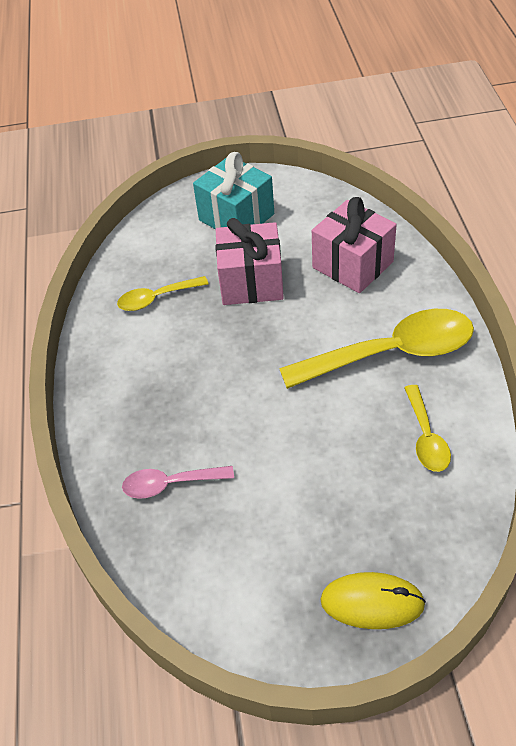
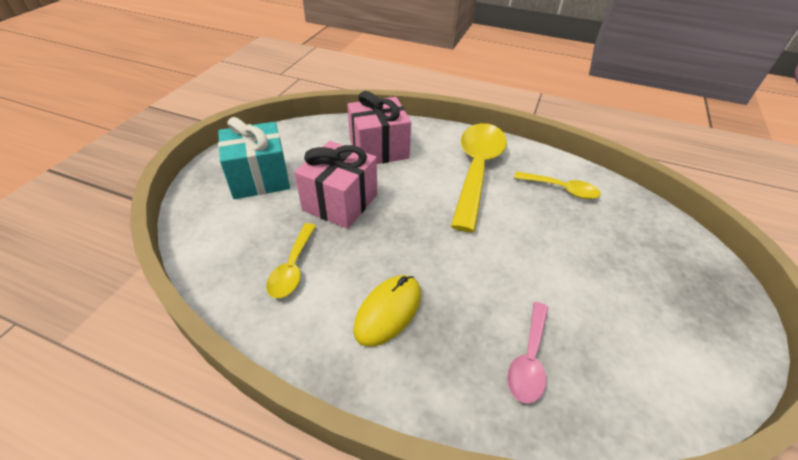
camera: 65 degrees left, 5 degrees down
(372, 602) = (700, 280): yellow mouse -> yellow mouse (388, 311)

